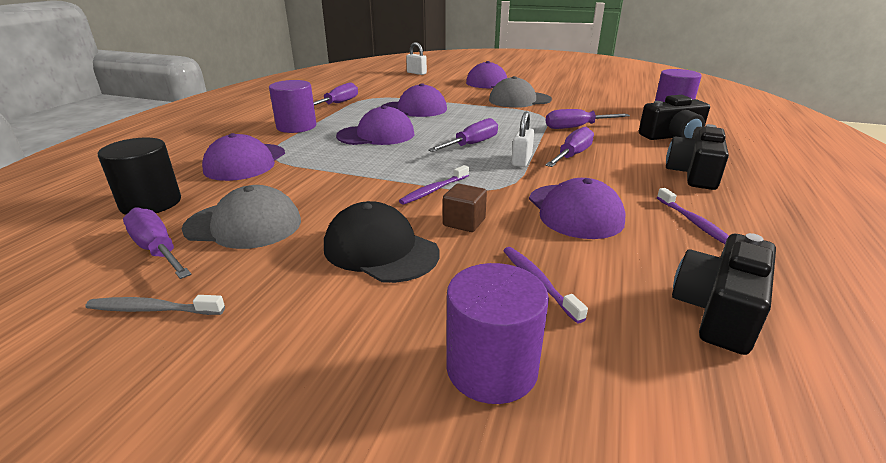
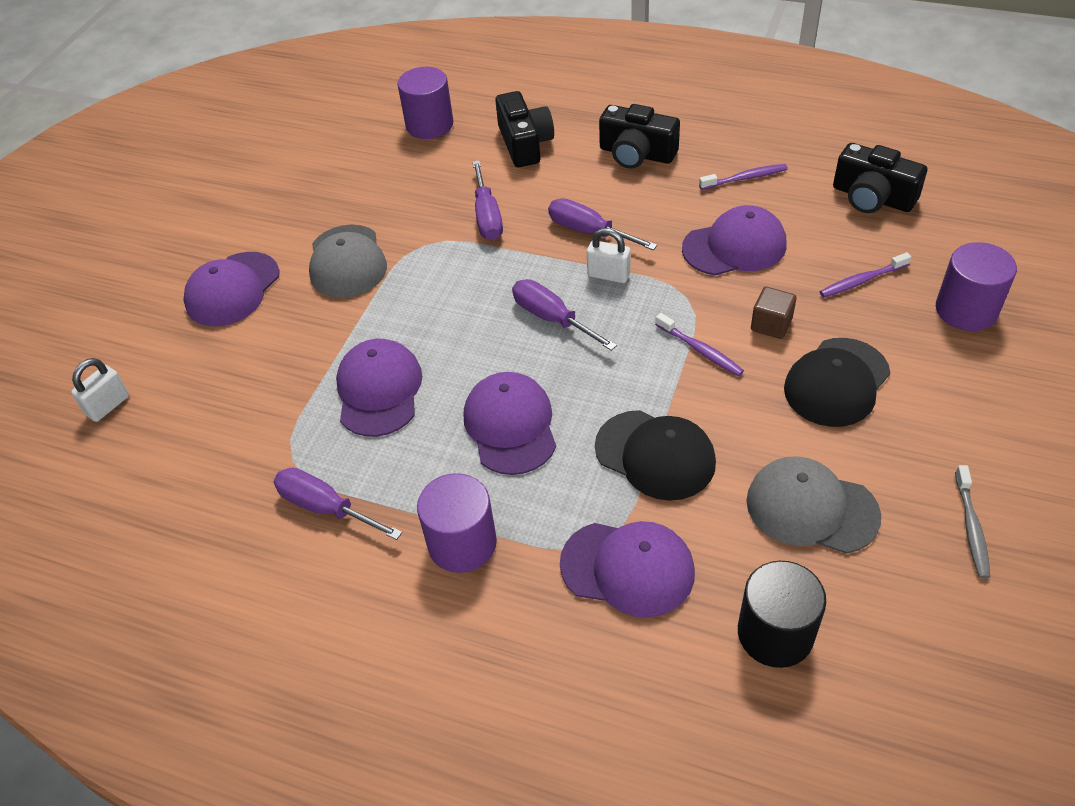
camera: 85 degrees left, 20 degrees up
(157, 250) = (880, 570): purple screwdriver -> none
(244, 225) = (811, 508): grey cap -> grey cap turned 75 degrees counterclockwise
(332, 172) = (655, 455): none -> black cap

